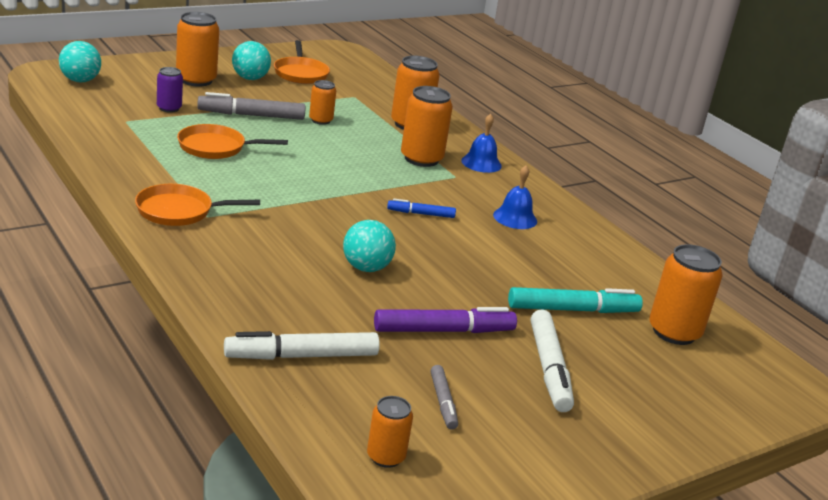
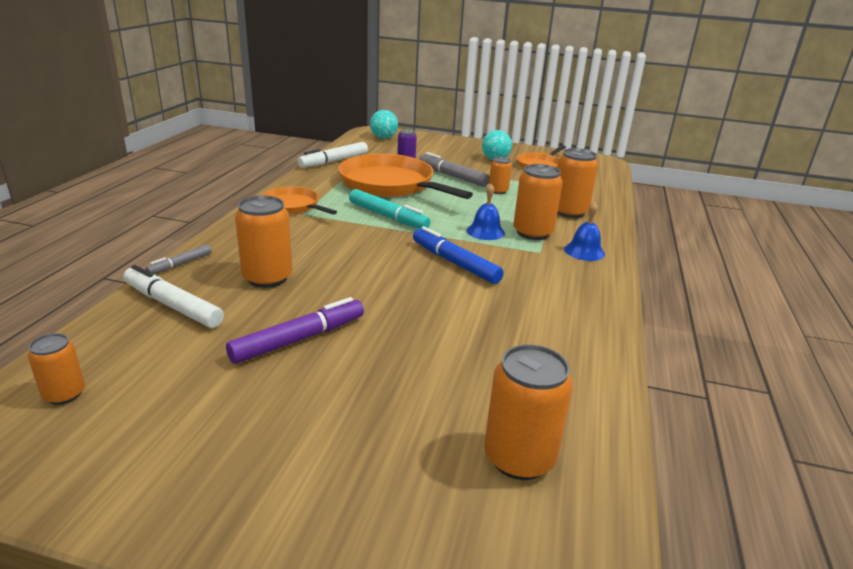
camera: 50 degrees right, 0 degrees up
(196, 80) = (455, 152): orange can -> orange can (267, 278)
(215, 147) = (390, 184): orange pan -> orange pan, size x1.85
(366, 268) = (336, 277): turquoise ball -> none
(421, 214) = (455, 263): blue marker -> blue marker, size x1.77
(443, 330) = (298, 339): purple marker -> purple marker turned 75 degrees counterclockwise
(443, 402) = (184, 384): grey marker -> grey marker (180, 264)
(515, 218) = (536, 295): blue bell -> blue bell (485, 231)
(549, 368) = (320, 412): white marker -> white marker (334, 161)
(572, 310) = (444, 381): turquoise marker -> turquoise marker (388, 216)

